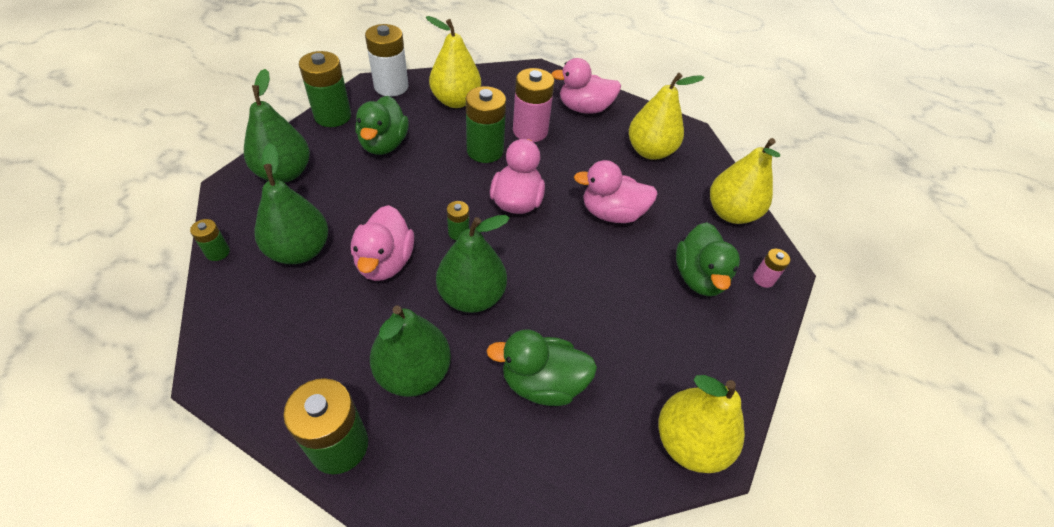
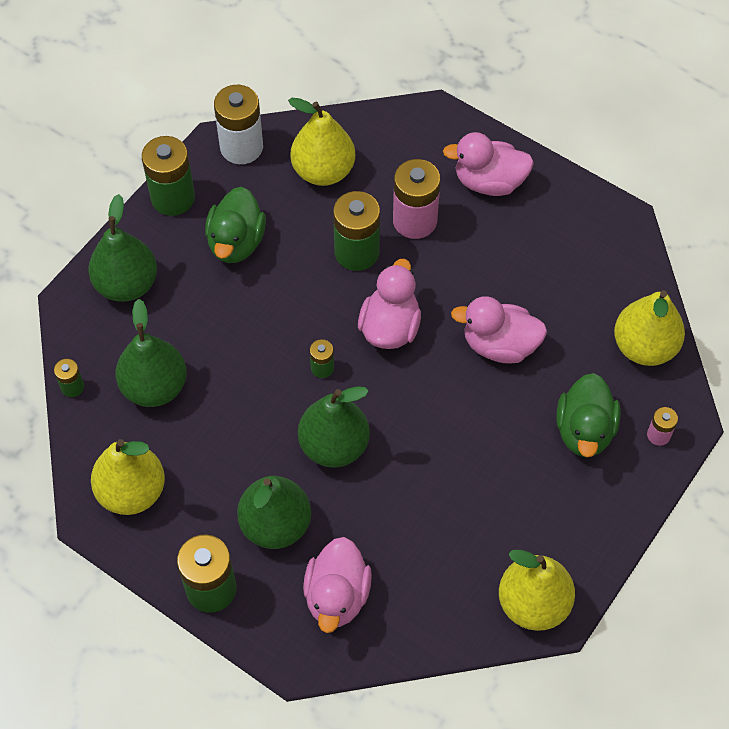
camera: 10 degrees right, 10 degrees up
(385, 262) = (244, 403): pink duck -> pink duck (337, 596)
(542, 383) = (399, 540): green duck -> none
(650, 151) = (563, 253): yellow pear -> yellow pear (132, 492)

